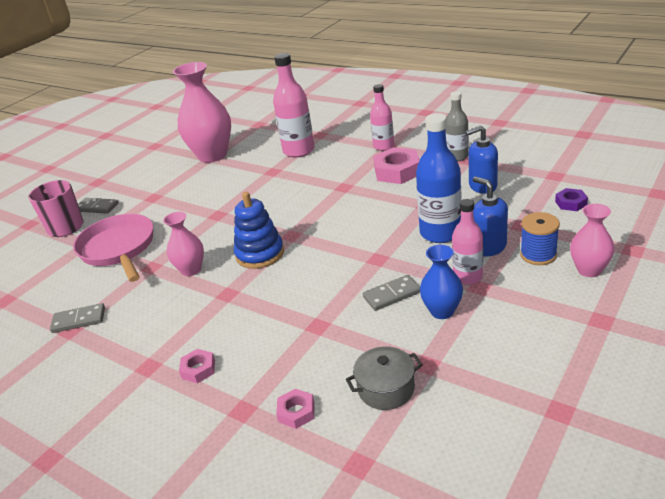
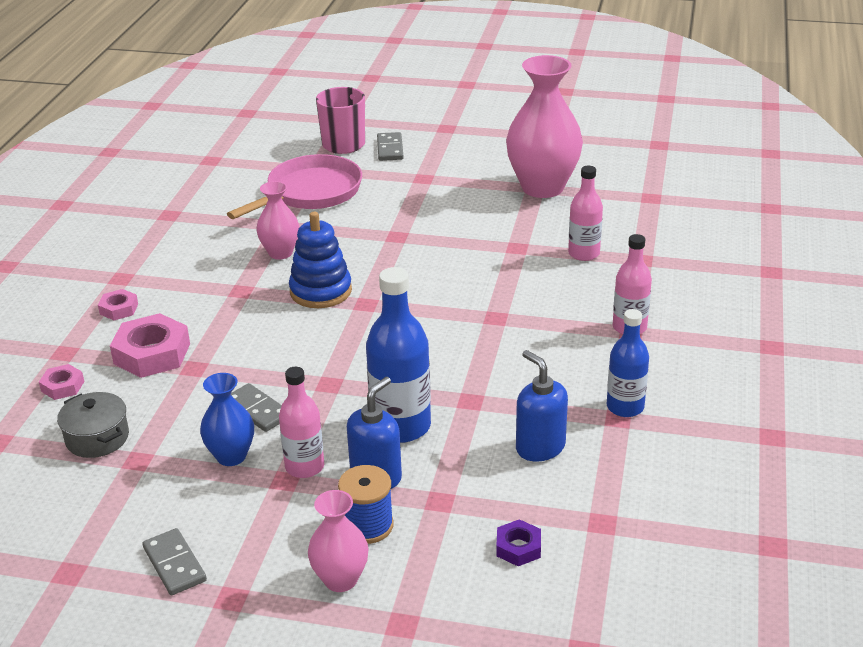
camera: 65 degrees right, 0 degrees up
(79, 320) = (185, 213): grey domino -> grey domino (174, 564)
(299, 151) = (583, 253): pink bottle -> pink bottle, size x0.64
(397, 171) = (556, 356): pink nut -> pink nut (152, 354)
(457, 156) = (625, 407): grey bottle -> blue bottle

